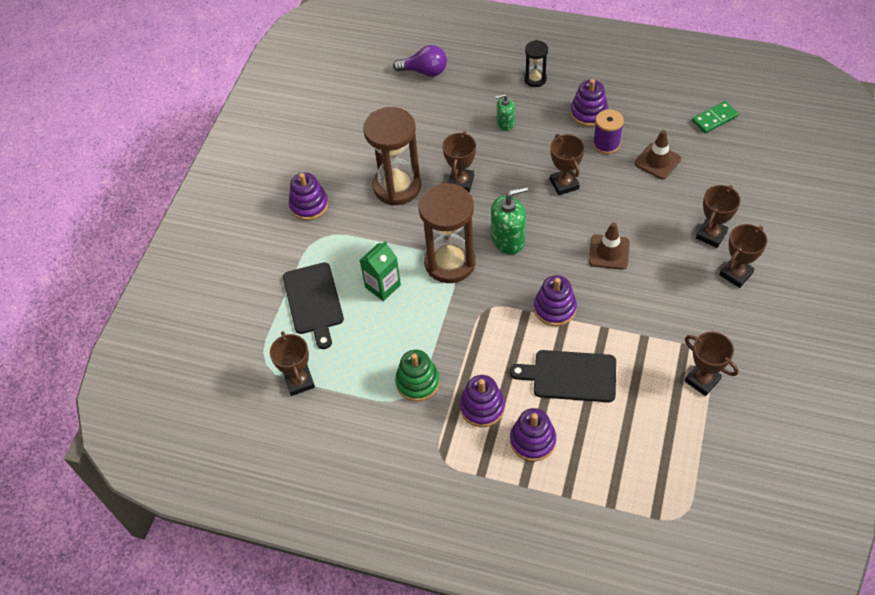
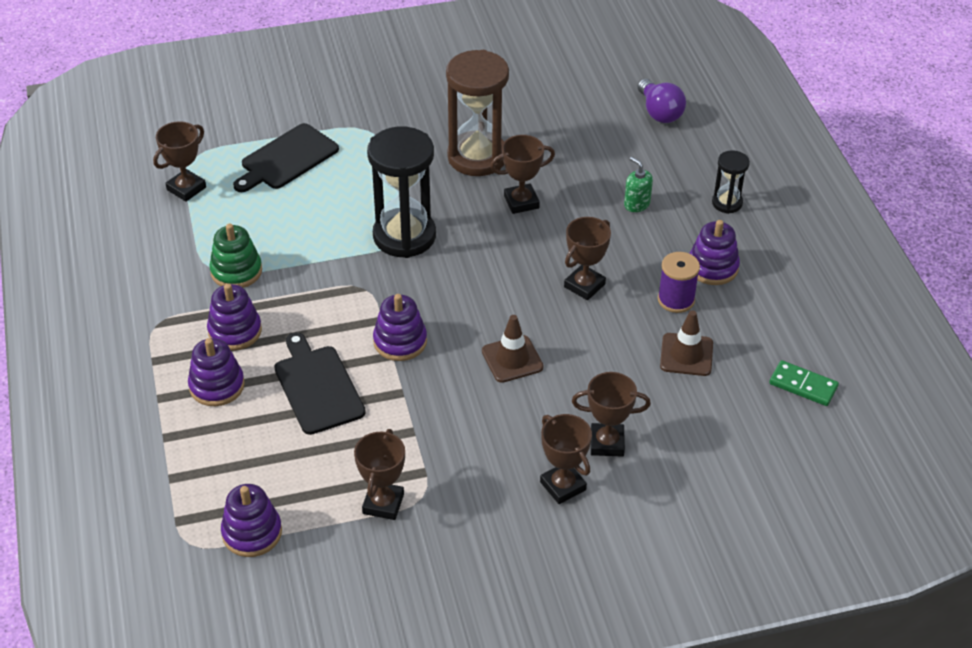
camera: 55 degrees right, 10 degrees down
(309, 205) = (404, 106): purple stacking toy -> purple stacking toy (252, 533)
(383, 286) = (339, 199): green carton -> none
(450, 262) = (404, 236): brown hourglass -> black hourglass
(508, 240) = (468, 269): green soap dispenser -> none
(736, 274) = (563, 486): brown trophy -> brown trophy turned 45 degrees clockwise

